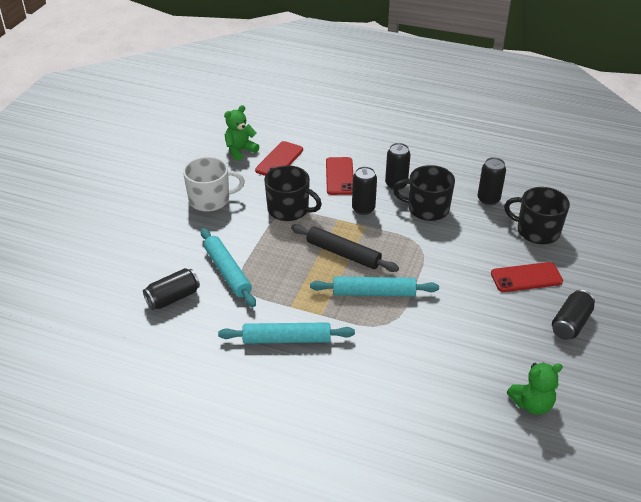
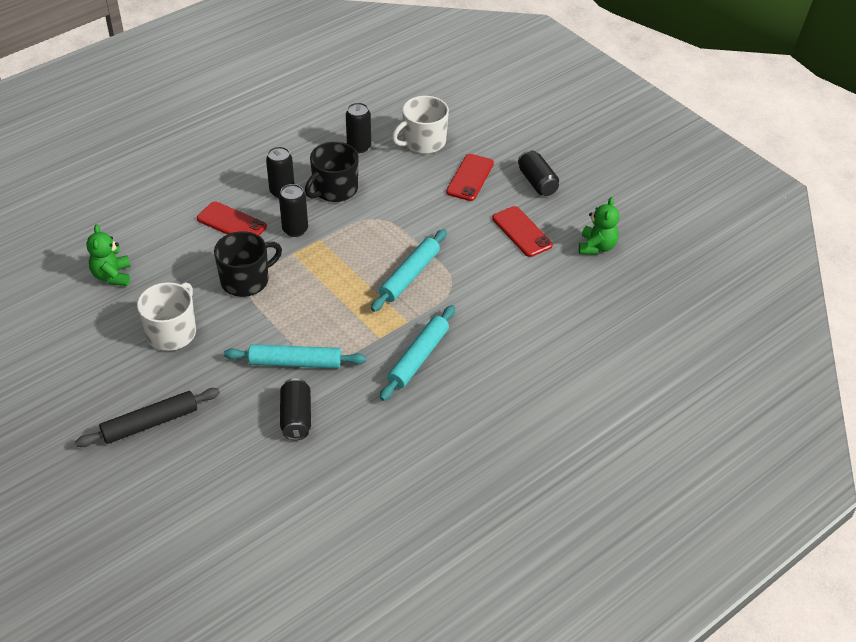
camera: 60 degrees left, 5 degrees up
(279, 160) = (161, 253): red phone -> red phone (521, 232)
(343, 253) = (343, 272): black rolling pin -> black rolling pin (150, 423)
(537, 231) = (423, 142): black mug -> white mug

